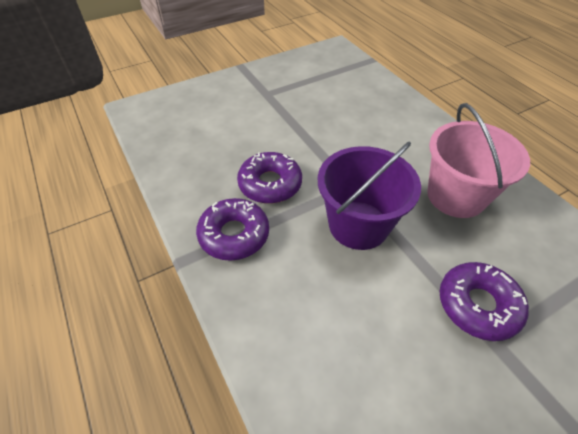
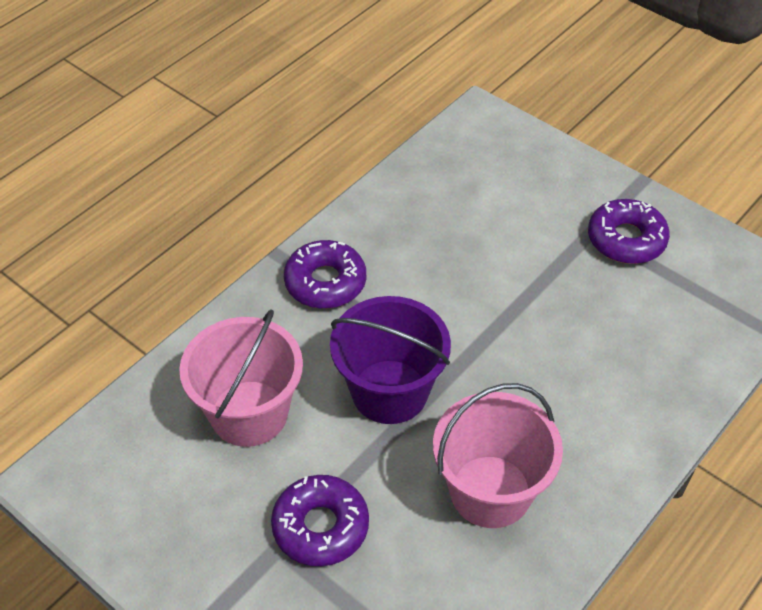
camera: 70 degrees right, 0 degrees up
(270, 184) = (415, 289): purple donut -> purple donut (626, 239)
(351, 329) = (249, 413): none -> pink bucket

